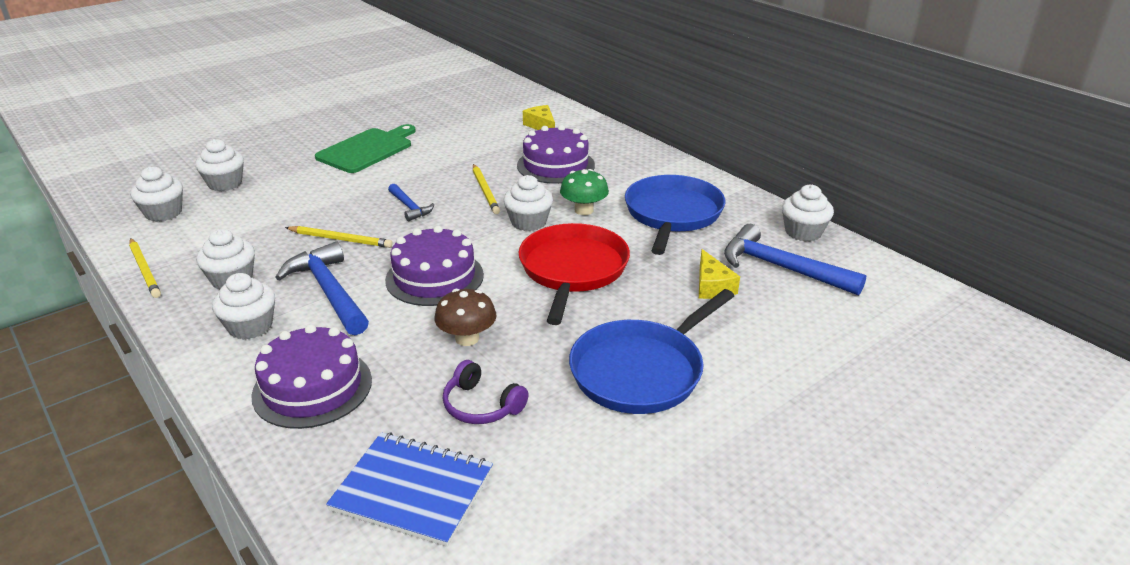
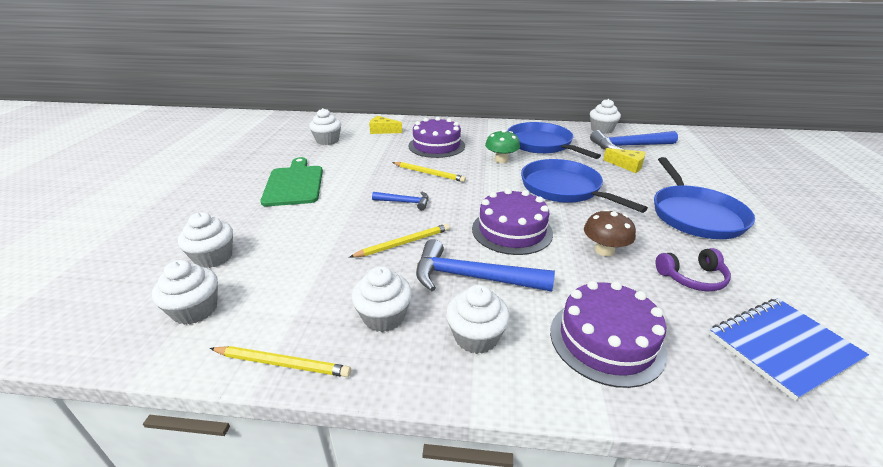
camera: 45 degrees left, 0 degrees up
(528, 222) = (489, 178): white cupcake -> white cupcake (327, 140)
(573, 270) = (563, 188): red pan -> blue pan

